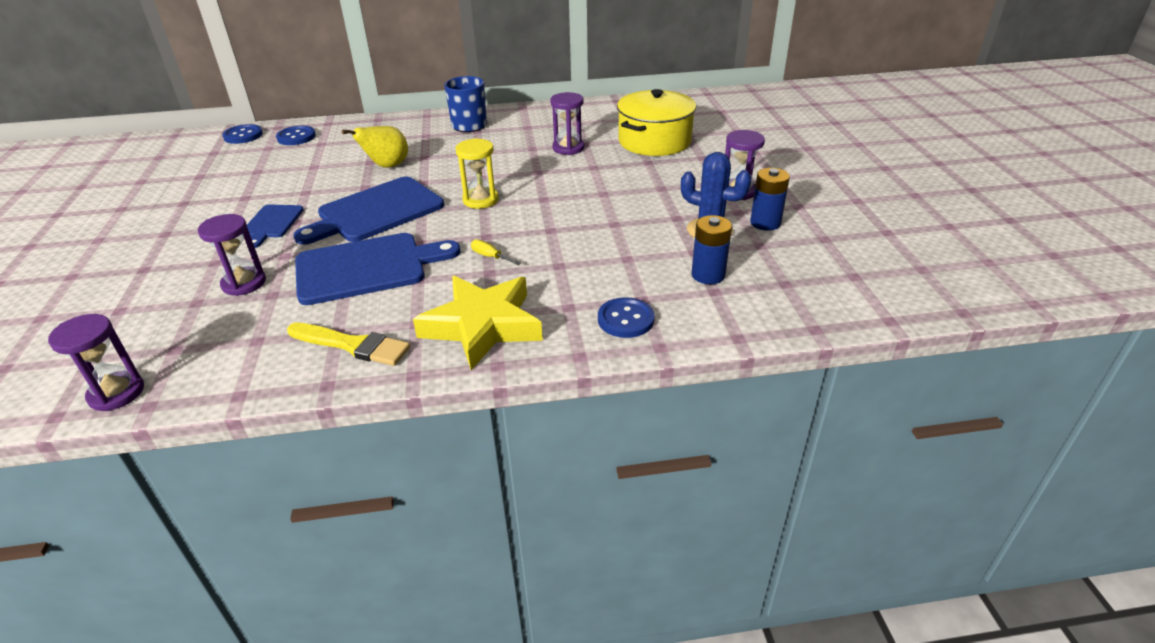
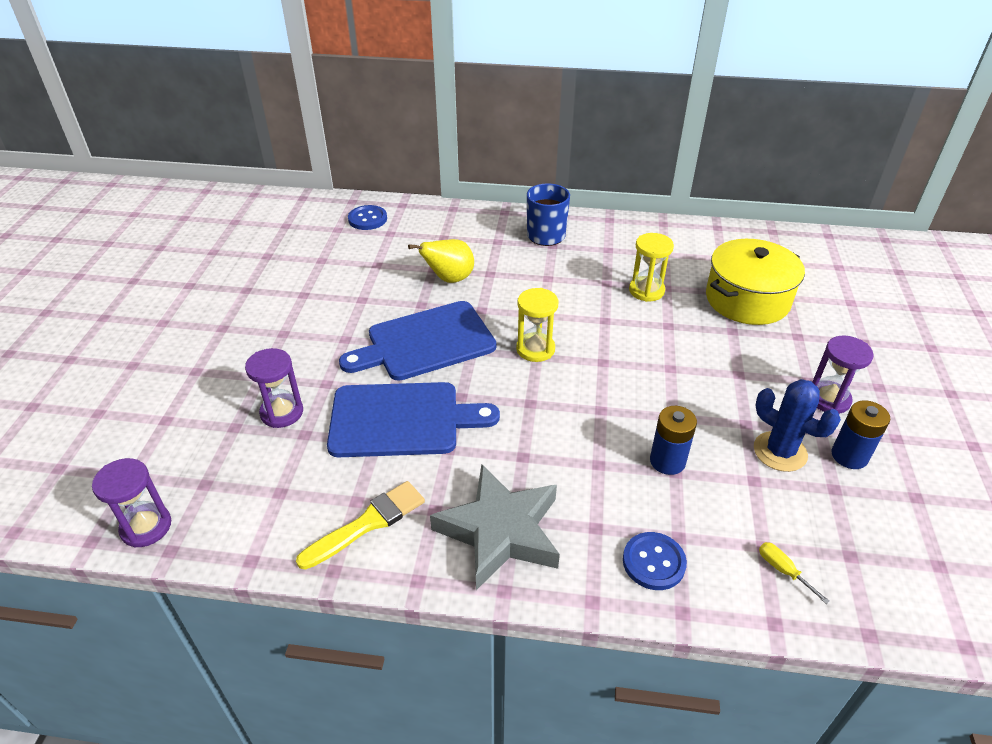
camera: 15 degrees right, 5 degrees up
(243, 135) = (317, 207): blue button -> none
(272, 223) = (322, 336): blue cutting board -> none
(353, 345) = (367, 523): yellow brush -> yellow brush turned 75 degrees counterclockwise
(482, 326) = (500, 531): yellow star -> grey star
(490, 256) = (528, 434): yellow screwdriver -> yellow screwdriver (783, 570)
(568, 148) = (646, 291): purple hourglass -> yellow hourglass
(708, 275) = (762, 520): blue battery -> blue battery (667, 461)

